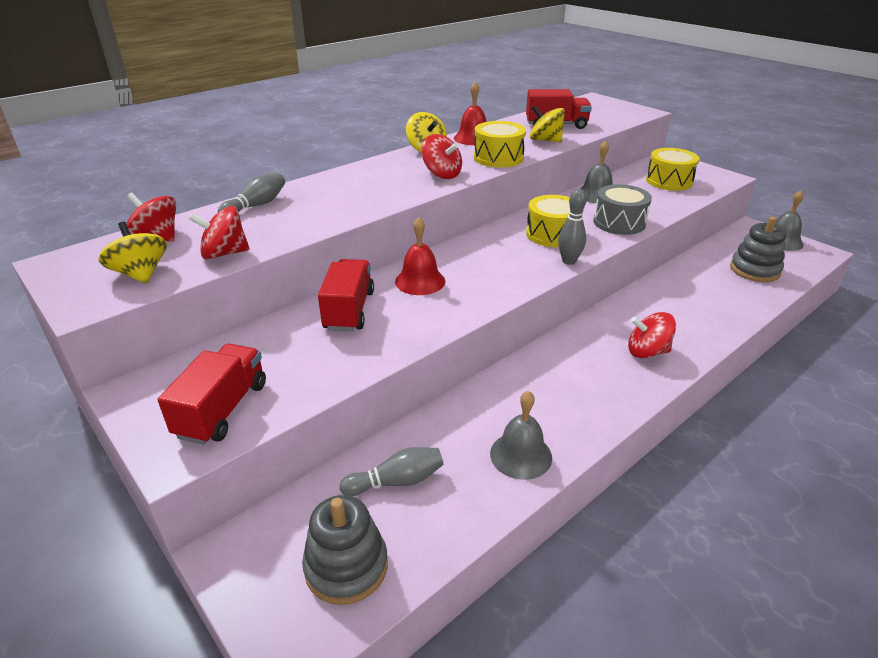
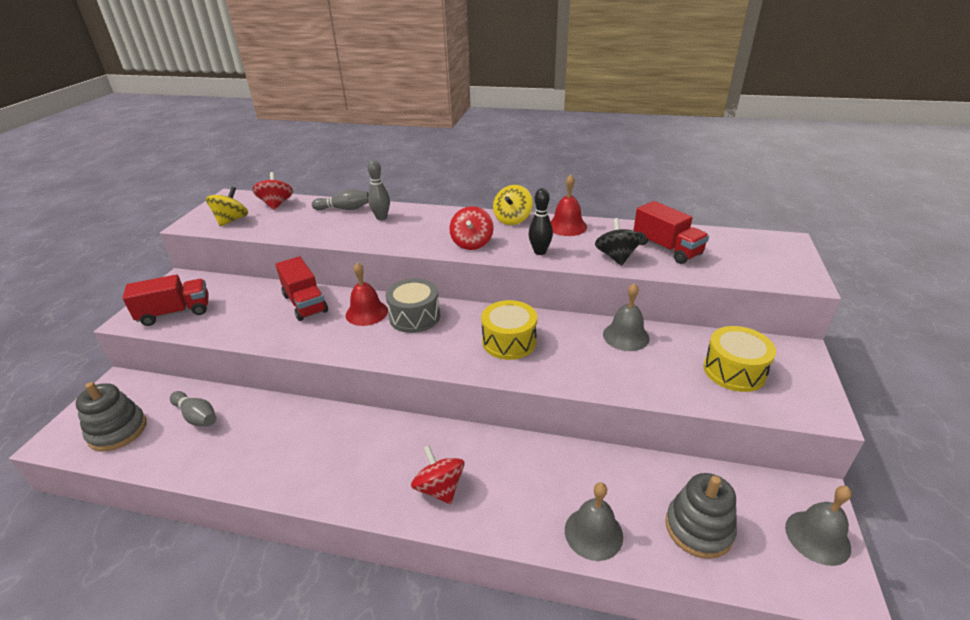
camera: 55 degrees right, 0 degrees up
(224, 253) = (272, 229): red spinning top -> none
(349, 310) = (305, 303): red truck -> red truck turned 90 degrees clockwise
(498, 158) = (540, 252): yellow drum -> black bowling pin
(521, 455) = (250, 463): grey bell -> grey bell (593, 533)
(545, 140) = (616, 257): yellow spinning top -> black spinning top
(569, 261) = (468, 368): grey bowling pin -> grey bowling pin (381, 217)
(619, 222) = (581, 370): grey drum -> grey drum (414, 317)

